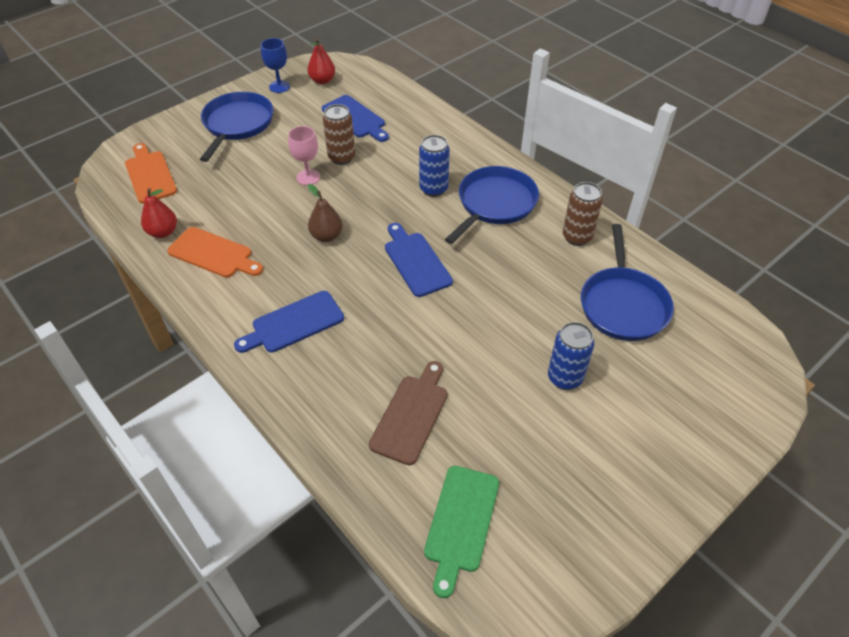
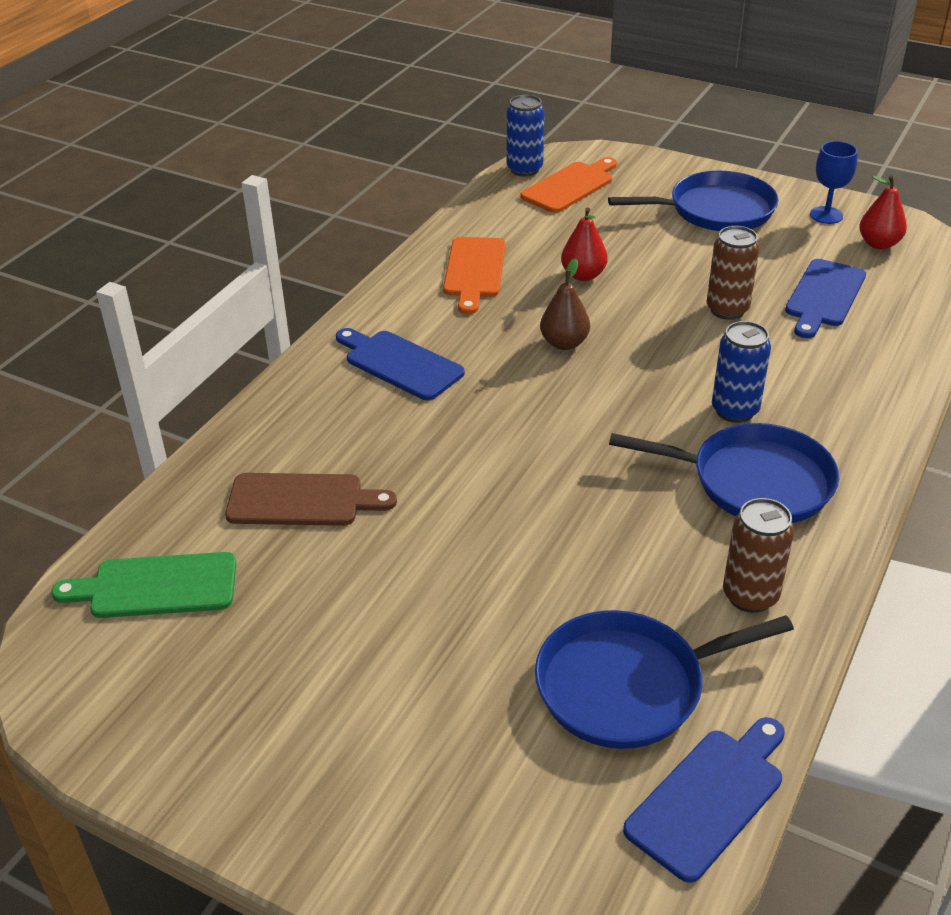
camera: 70 degrees right, 10 degrees down
(163, 232) = (485, 227): red pear -> red pear (583, 275)
(308, 177) = (663, 295): pink goblet -> none
(416, 261) = (571, 433): blue cutting board -> blue cutting board (709, 798)
(565, 378) = (433, 641): blue can -> blue can (524, 169)

